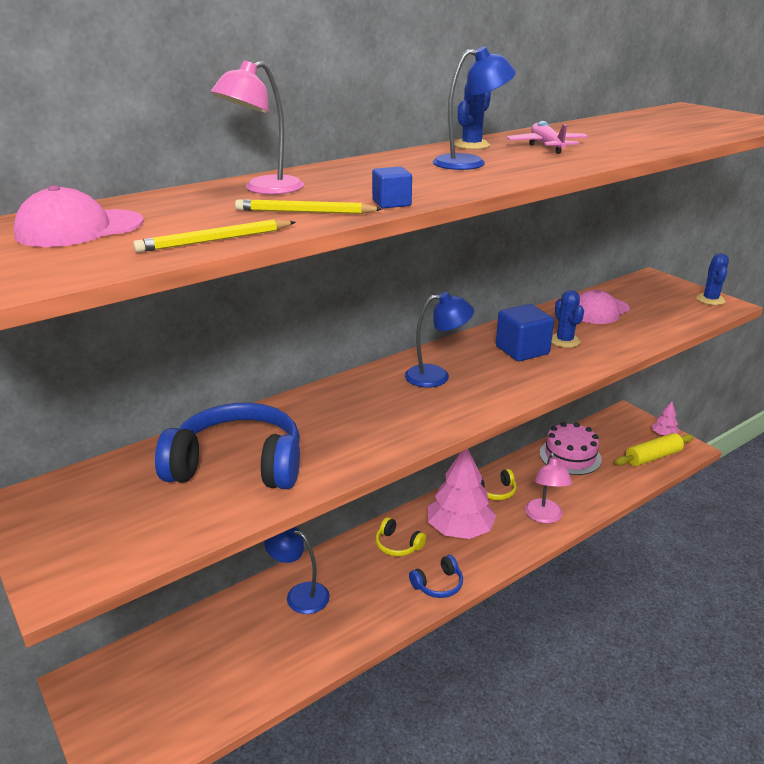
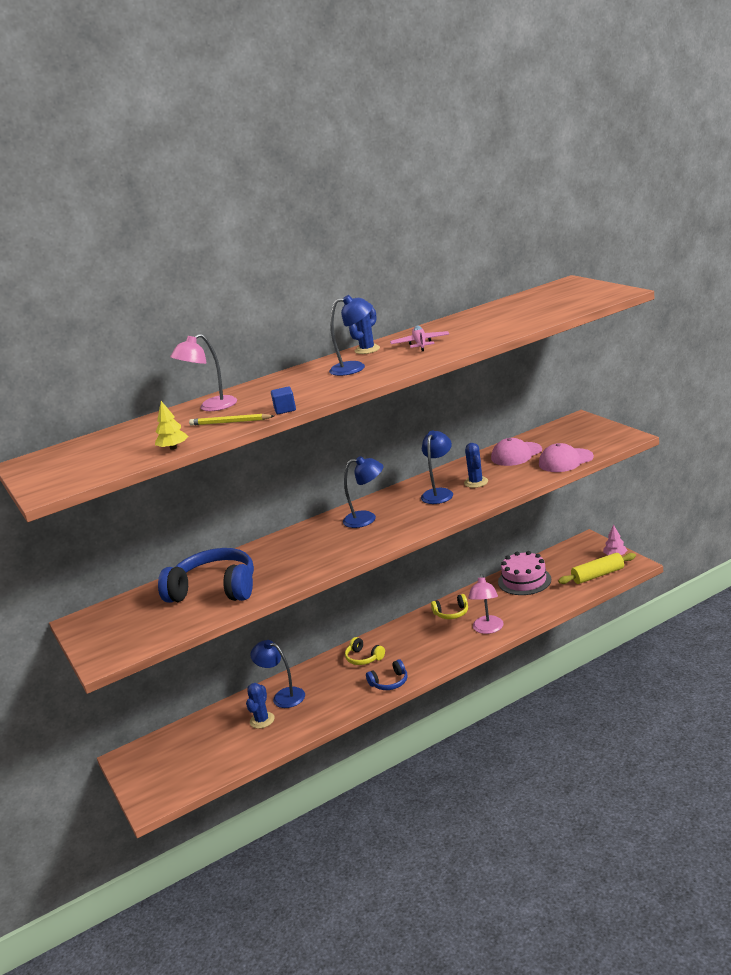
camera: 10 degrees right, 5 degrees down
(79, 229) = (100, 448): pink cap -> pink cap (565, 461)
(215, 240) = (173, 448): yellow pencil -> yellow tree
(459, 529) = (415, 643): pink tree -> none
(522, 350) = (439, 493): blue cube -> blue lamp
(710, 299) = (616, 434): blue cactus -> blue cactus (262, 720)

